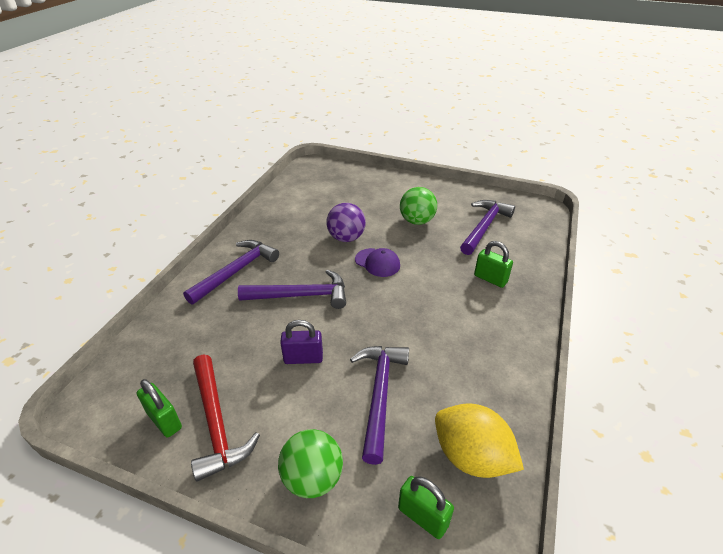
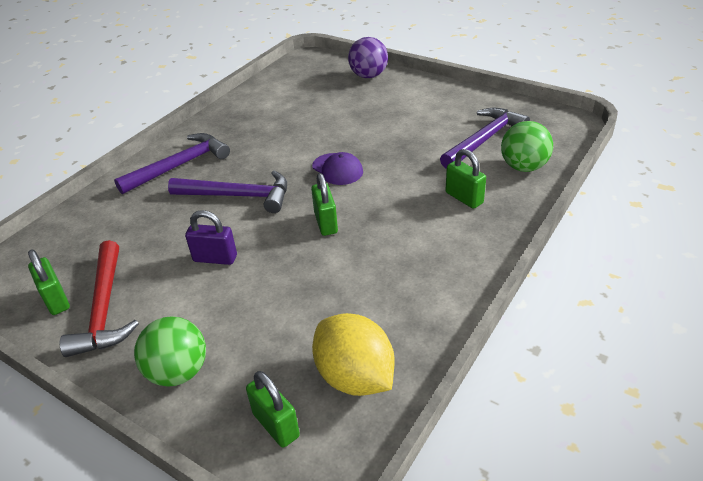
camera: 15 degrees right, 0 degrees up
(346, 238) = (313, 140): purple ball -> purple ball (368, 76)
(379, 394) = (281, 303): purple hammer -> none
(387, 313) = (326, 223): none -> green padlock
(417, 221) = (403, 127): green ball -> green ball (523, 167)

